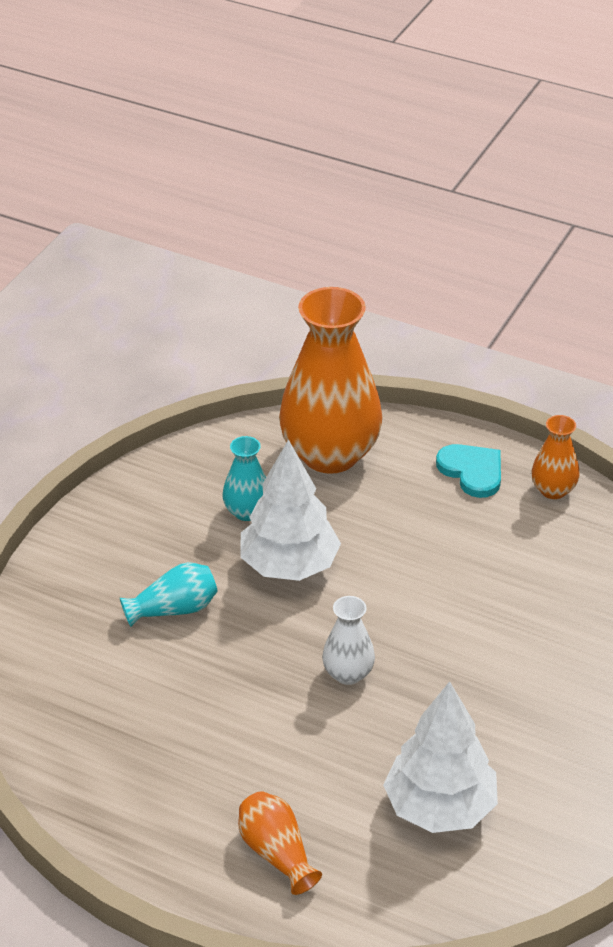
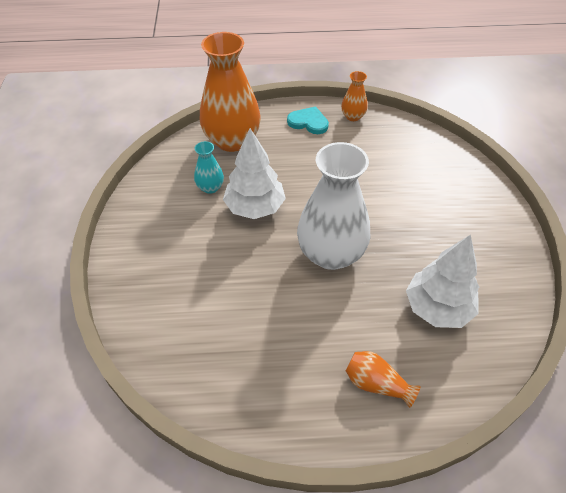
camera: 30 degrees left, 10 degrees up
(174, 609) = (209, 260): turquoise vase -> none
(348, 674) = (331, 254): white vase -> white vase, size x2.18

